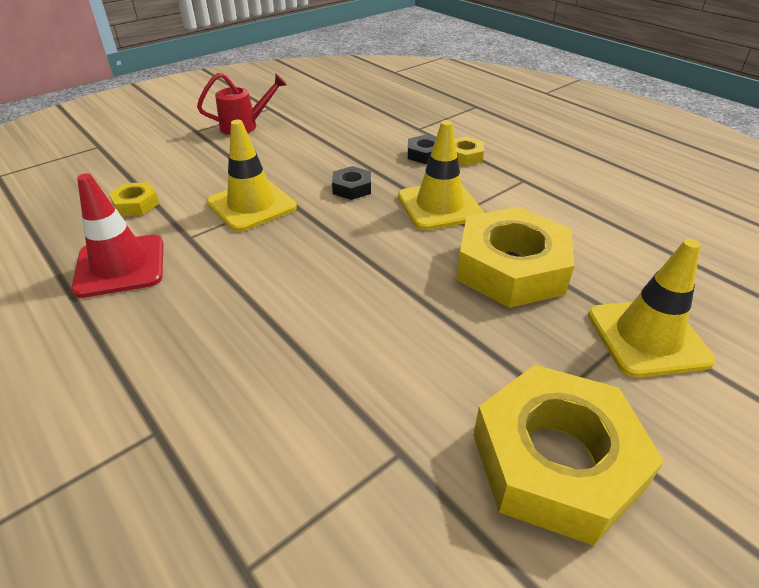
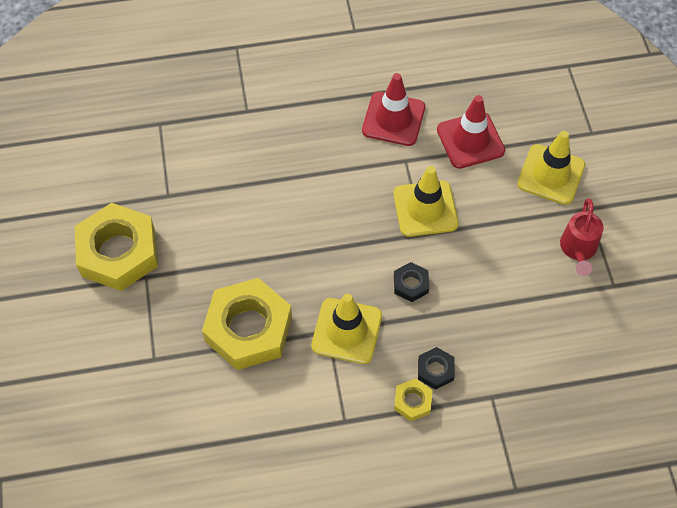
camera: 120 degrees right, 20 degrees up
(136, 204) = (470, 140): yellow nut -> red traffic cone
(647, 337) = (144, 356): yellow traffic cone -> yellow traffic cone (551, 174)

